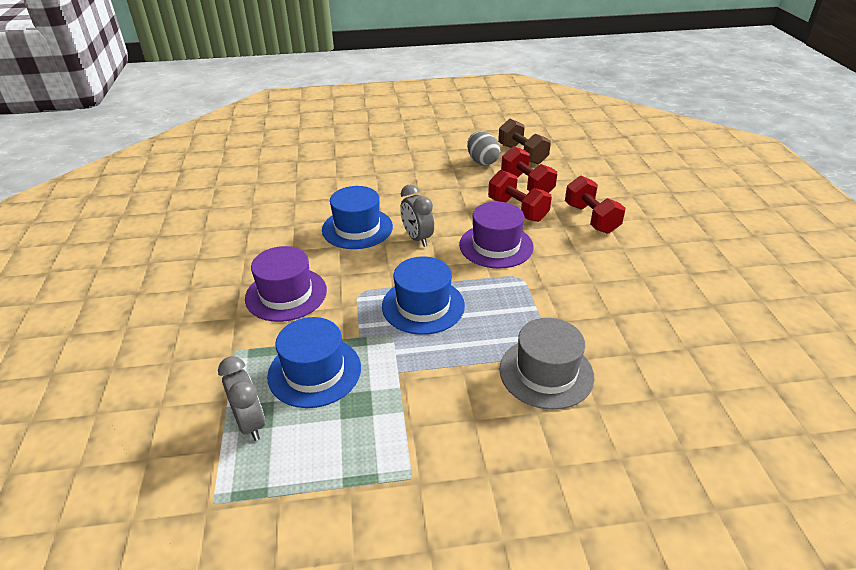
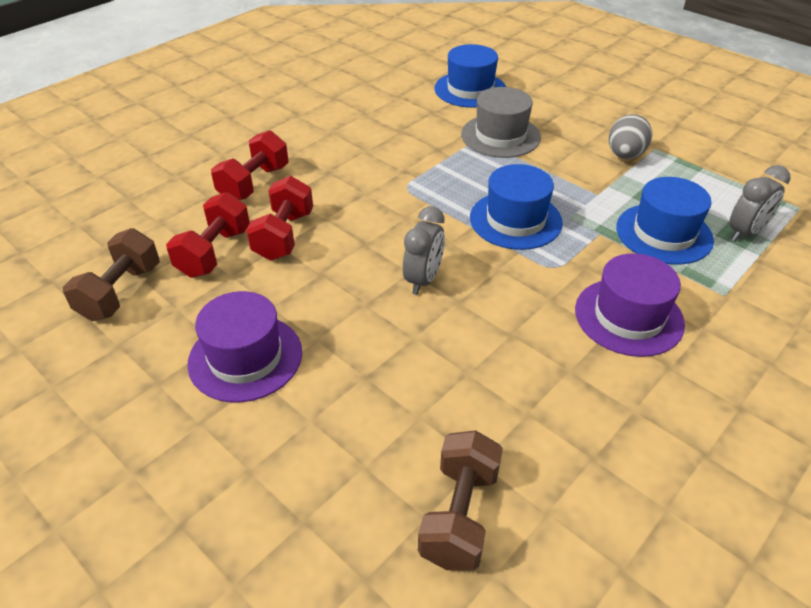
camera: 130 degrees left, 5 degrees up
(250, 423) = (745, 233): grey clock -> grey clock turned 150 degrees counterclockwise
(284, 186) = (459, 515): none -> brown dumbbell
(357, 228) = (462, 341): blue hat -> blue hat (470, 89)
(482, 161) = (174, 321): grey egg -> grey egg (625, 155)
(496, 246) = (372, 220): purple hat -> purple hat (245, 357)

